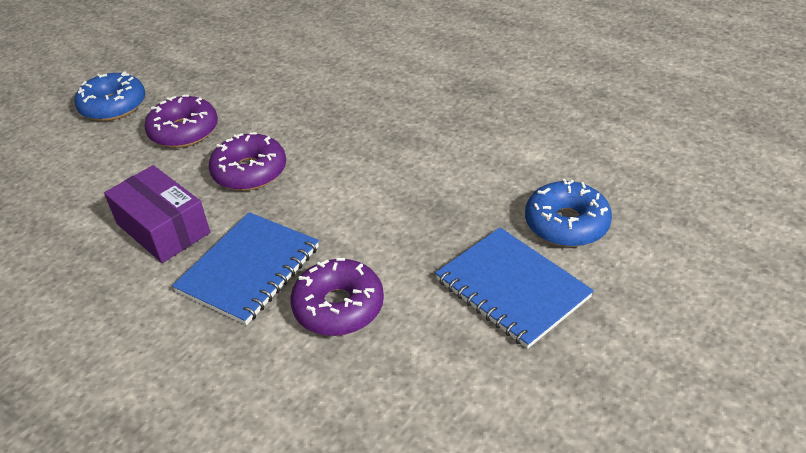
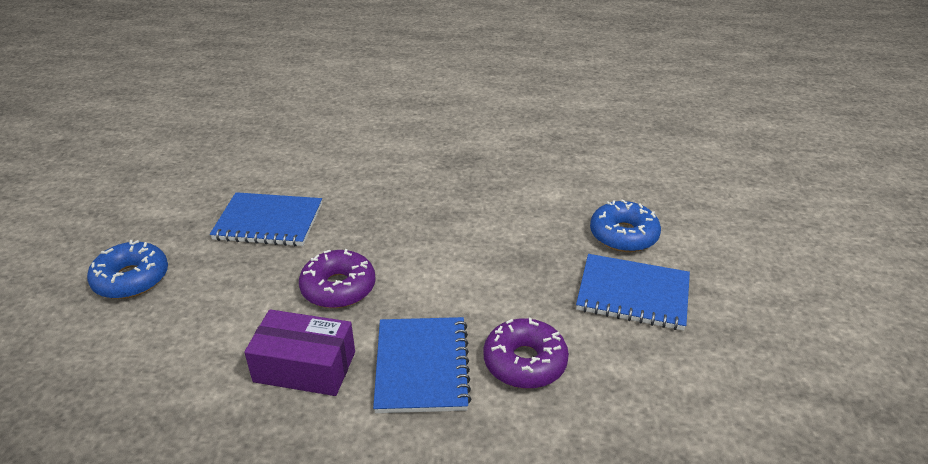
camera: 35 degrees left, 5 degrees down
(184, 131) = (236, 276): purple donut -> none
(250, 93) = (268, 222): none -> blue notebook

